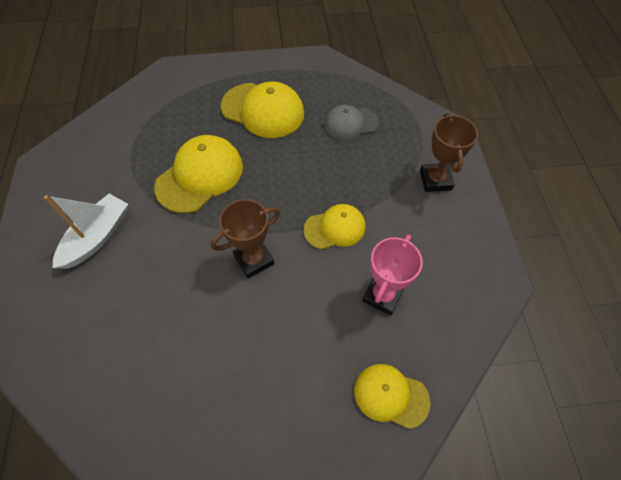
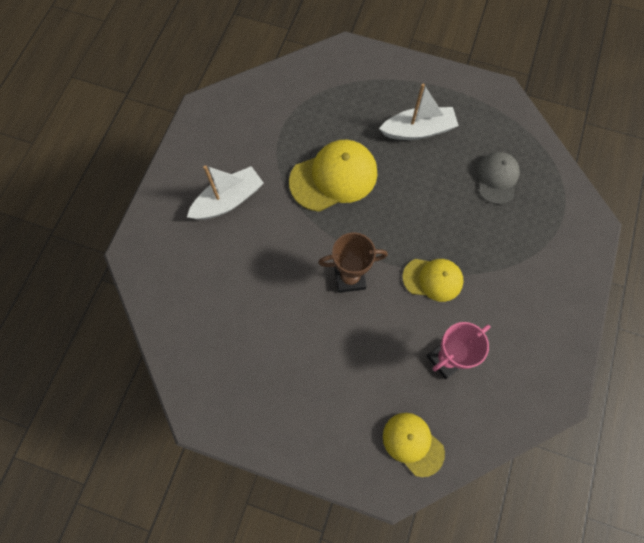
camera: 25 degrees right, 10 degrees up
(263, 110) = (418, 130): yellow cap -> white boat
(351, 123) = (497, 178): grey cap -> grey cap turned 90 degrees clockwise
(435, 180) = (550, 272): brown trophy -> none

